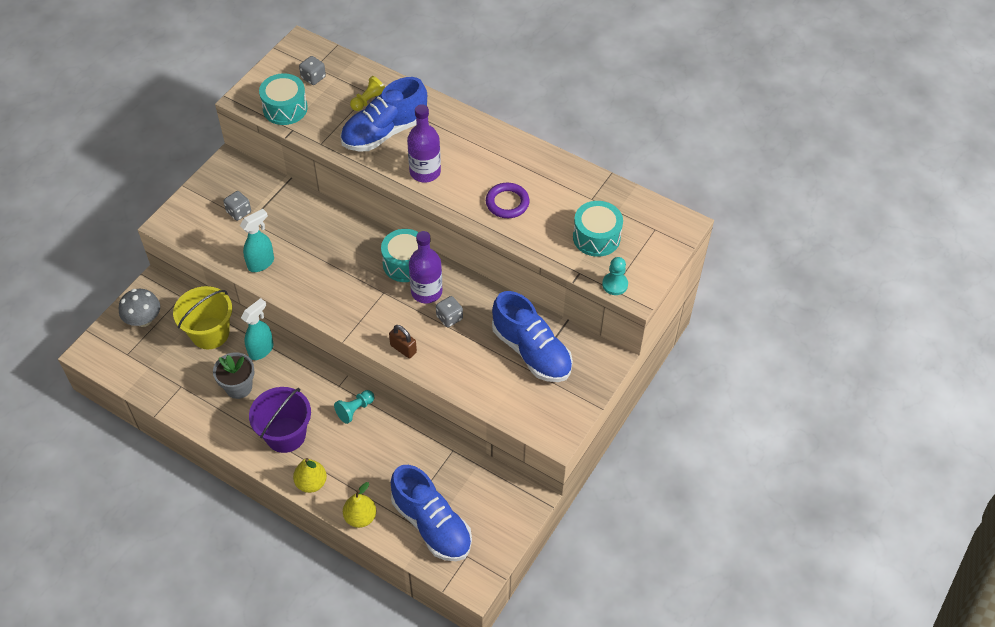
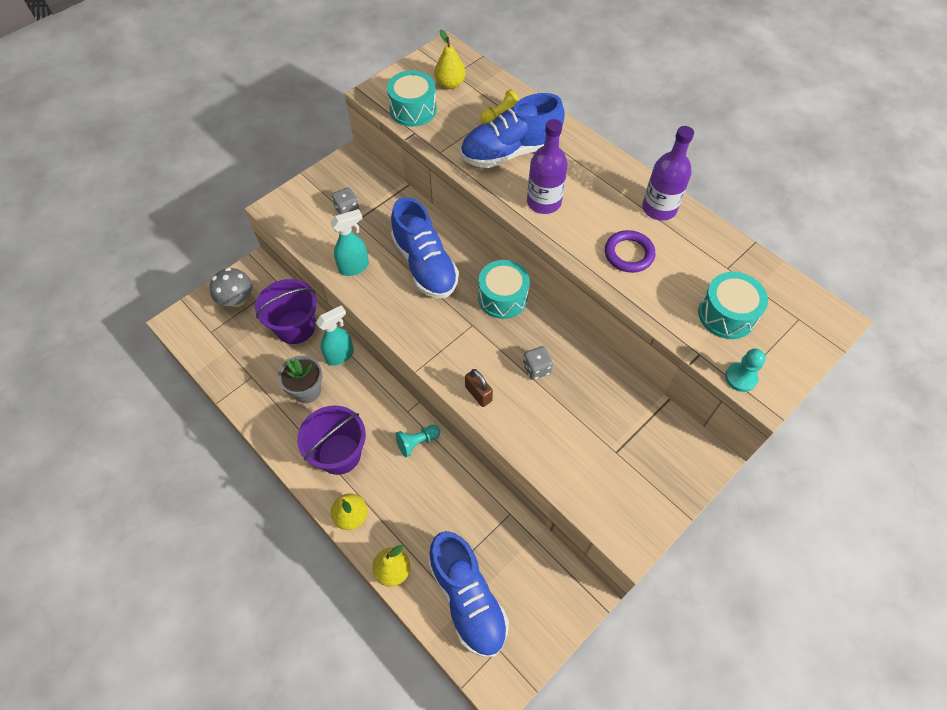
camera: 15 degrees right, 5 degrees up
(210, 333) = (295, 327): yellow bucket -> purple bucket
(313, 78) = (450, 84): grey dice -> yellow pear
(426, 292) = (518, 334): purple bottle -> purple bottle (659, 208)
(531, 351) = (620, 428): blue shoe -> blue shoe (425, 265)

